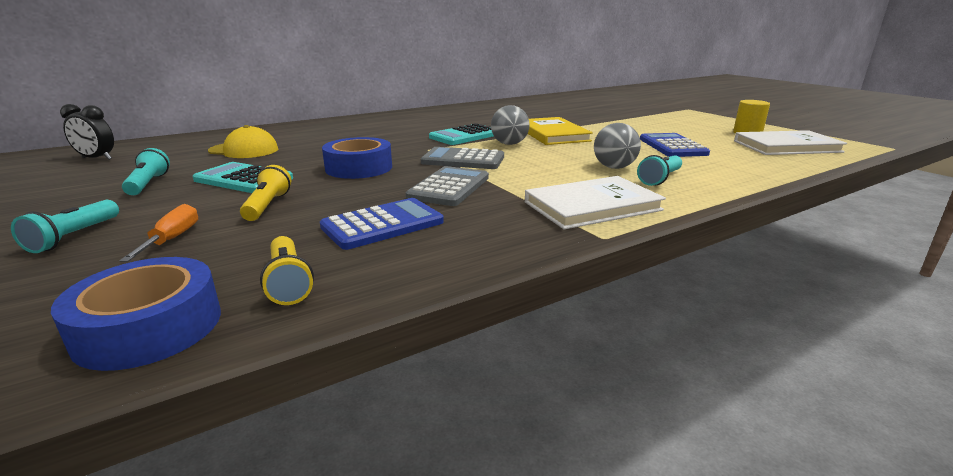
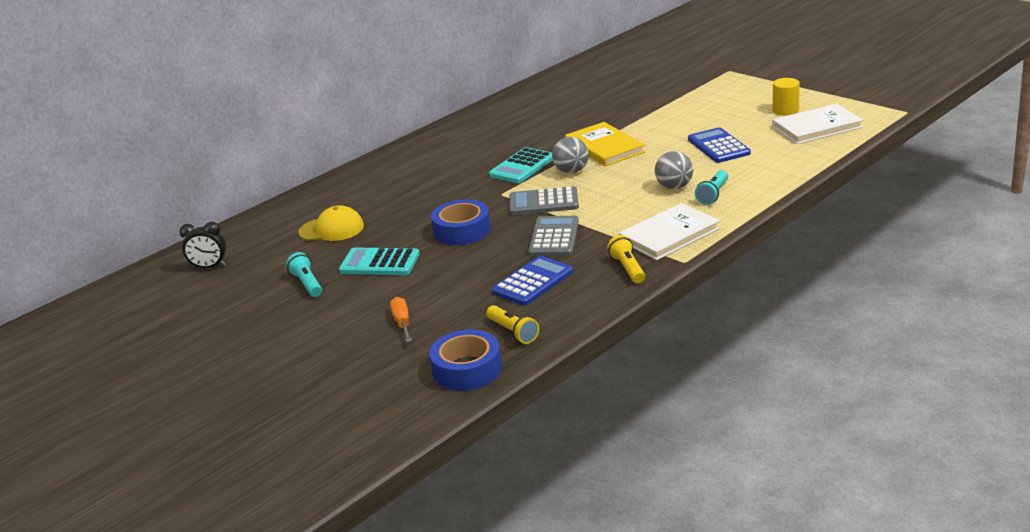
camera: 10 degrees left, 5 degrees up
(74, 237) = (332, 335): turquoise flashlight -> none
(267, 206) = (432, 284): yellow flashlight -> yellow flashlight (627, 268)

